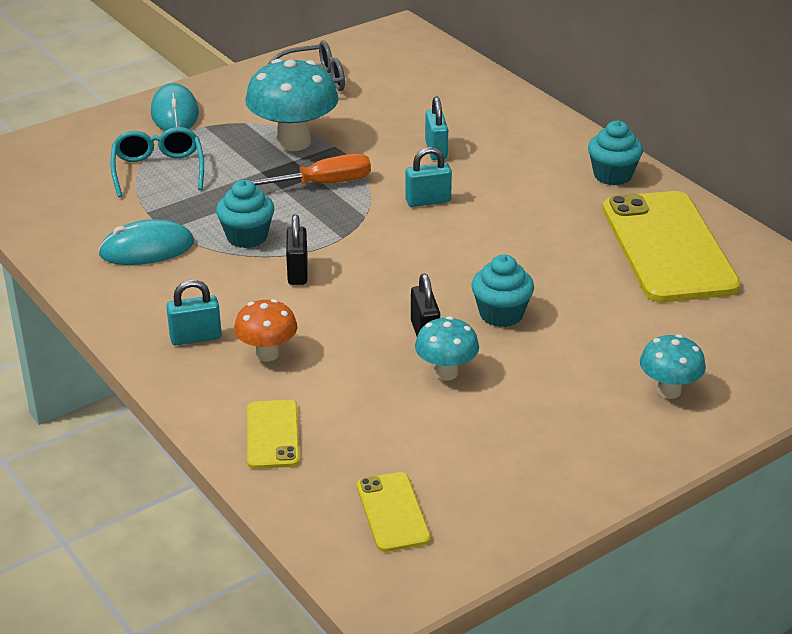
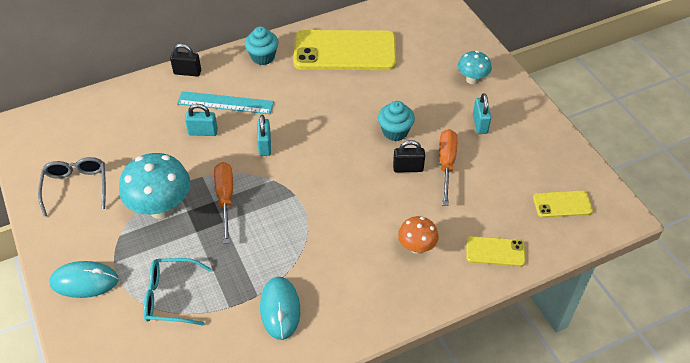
camera: 80 degrees left, 15 degrees up
(195, 337) = (393, 285): turquoise padlock -> turquoise padlock (480, 124)
(247, 237) = (280, 247): turquoise cupcake -> none
(297, 272) = (330, 223): black padlock -> black padlock (187, 72)
(446, 373) = (446, 164): turquoise mushroom -> orange screwdriver
(500, 159) = (225, 103): none -> turquoise ruler

